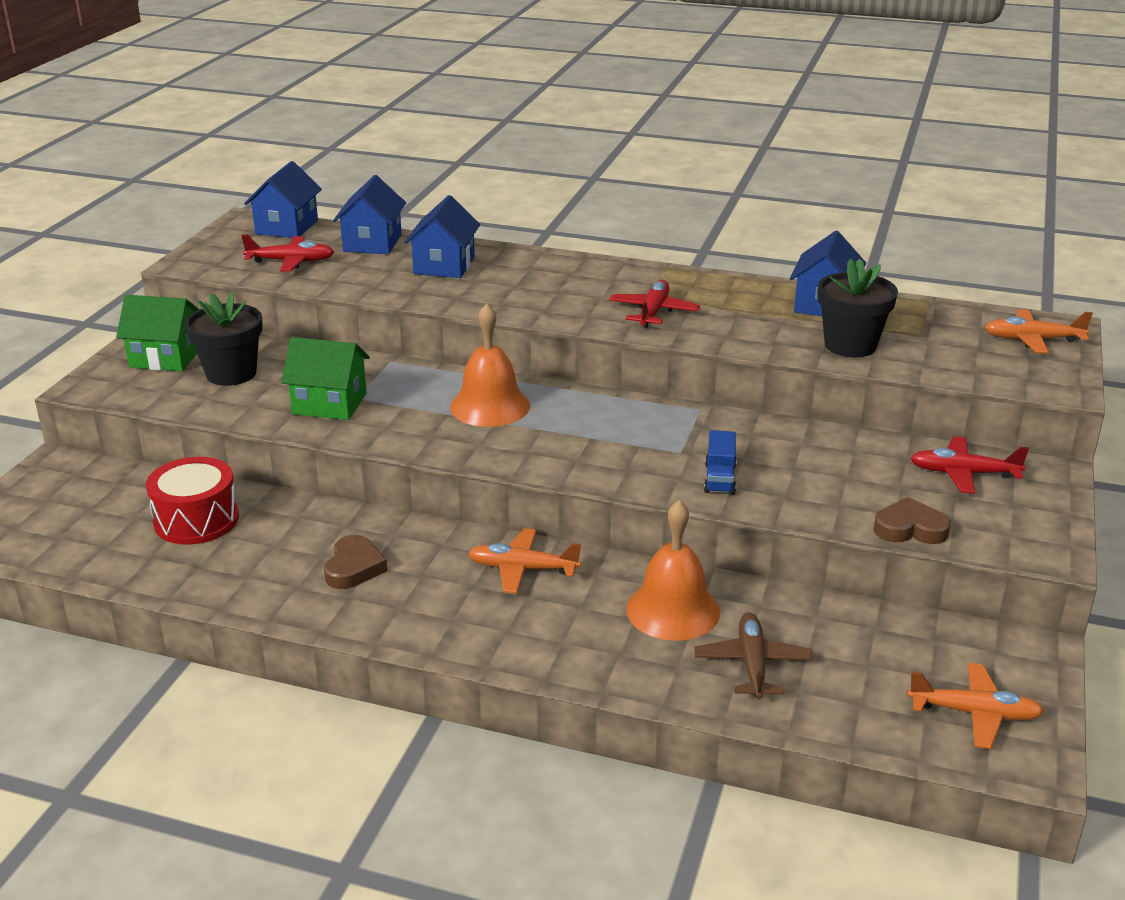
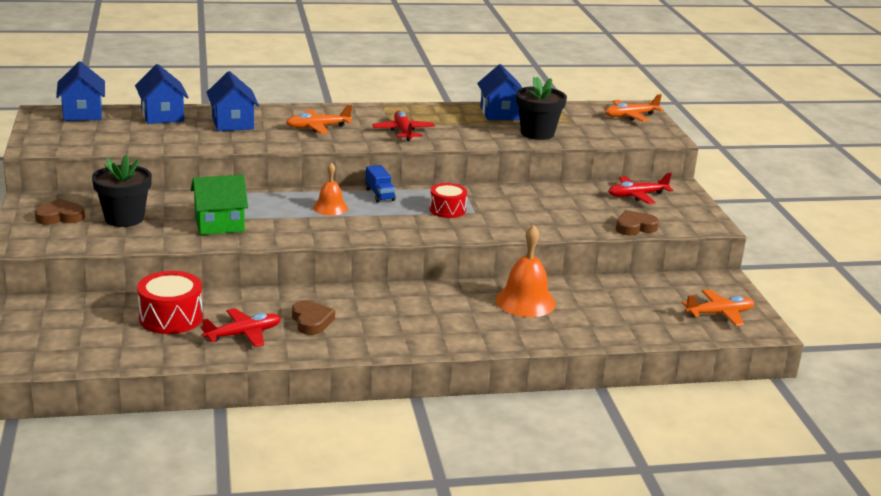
camera: 30 degrees left, 5 degrees down
(166, 357) = (60, 217): green house -> brown heart
(291, 261) = (116, 135): red plane -> red plane (243, 334)
(490, 406) = (330, 207): orange bell -> orange bell, size x0.62
(522, 569) = (418, 300): orange plane -> orange plane (317, 127)
(645, 440) = (447, 210): none -> red drum
(719, 479) = (510, 222): blue truck -> blue truck (379, 194)
(752, 664) = (592, 317): brown plane -> none

